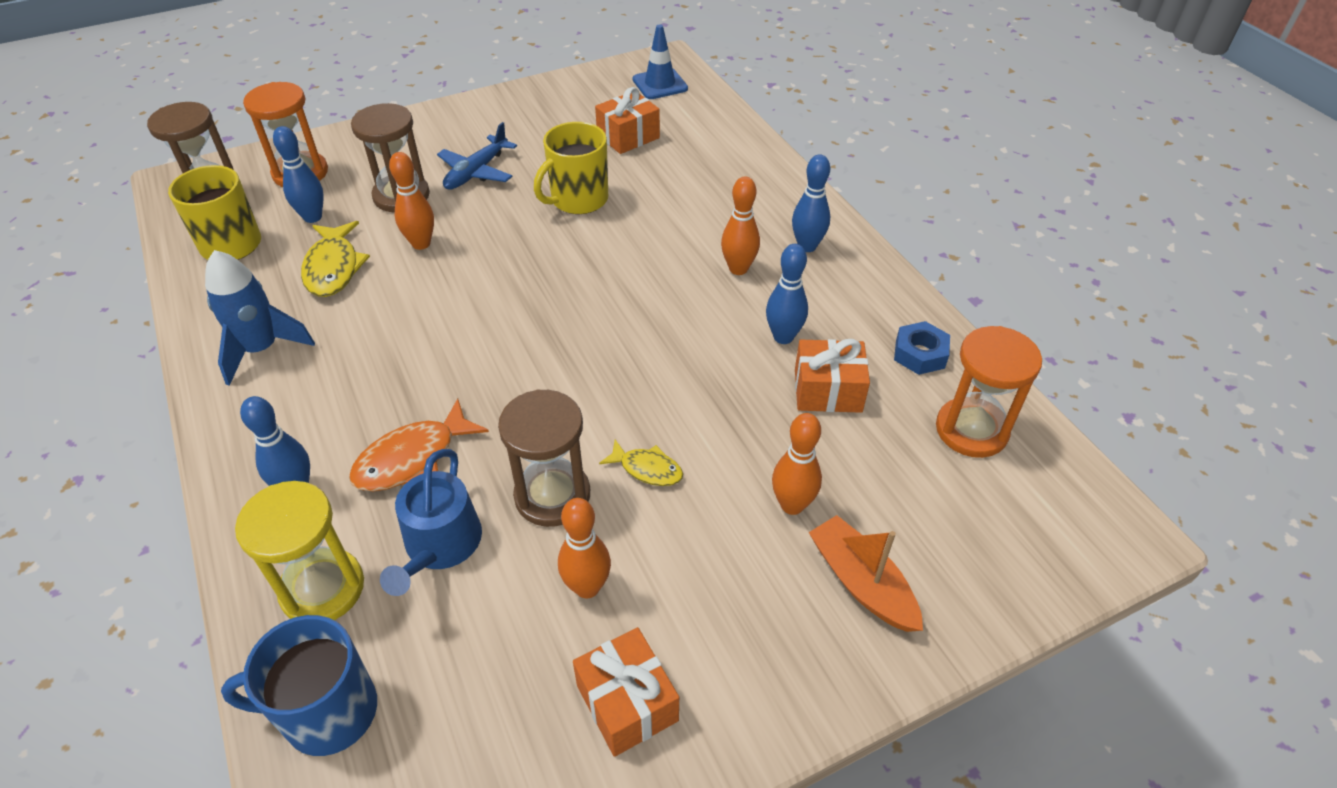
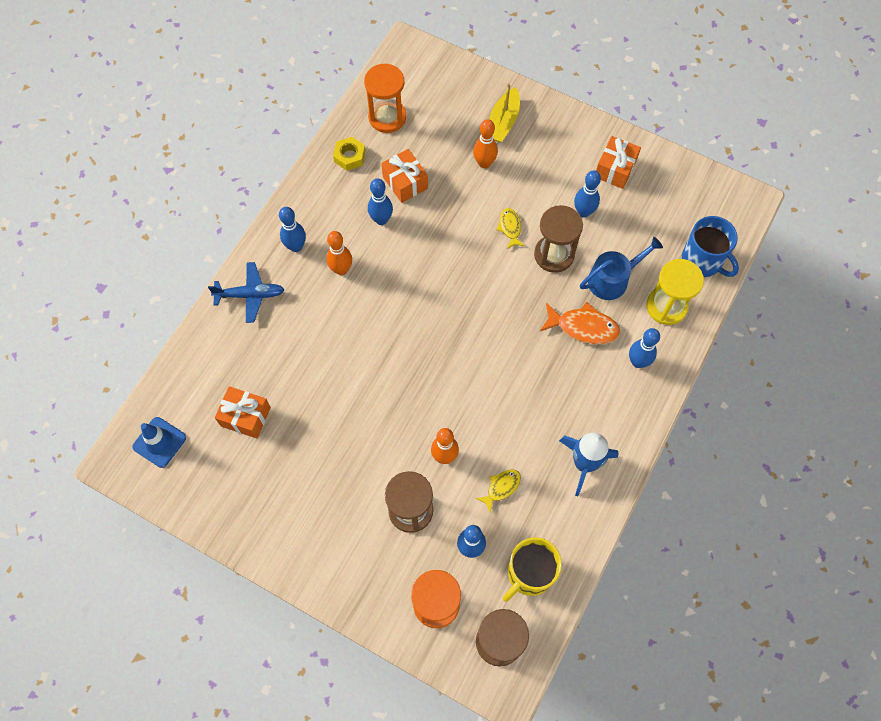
camera: 125 degrees left, 20 degrees up
(333, 268) = (501, 487): yellow fish -> yellow fish, size x0.60
(476, 172) = (353, 484): blue plane -> blue plane (250, 295)
(578, 199) = (338, 397): yellow mug -> none
(587, 587) = (583, 212): orange bowling pin -> blue bowling pin
(861, 583) = (503, 122): orange boat -> yellow boat
(920, 354) = (349, 156): blue nut -> yellow nut

